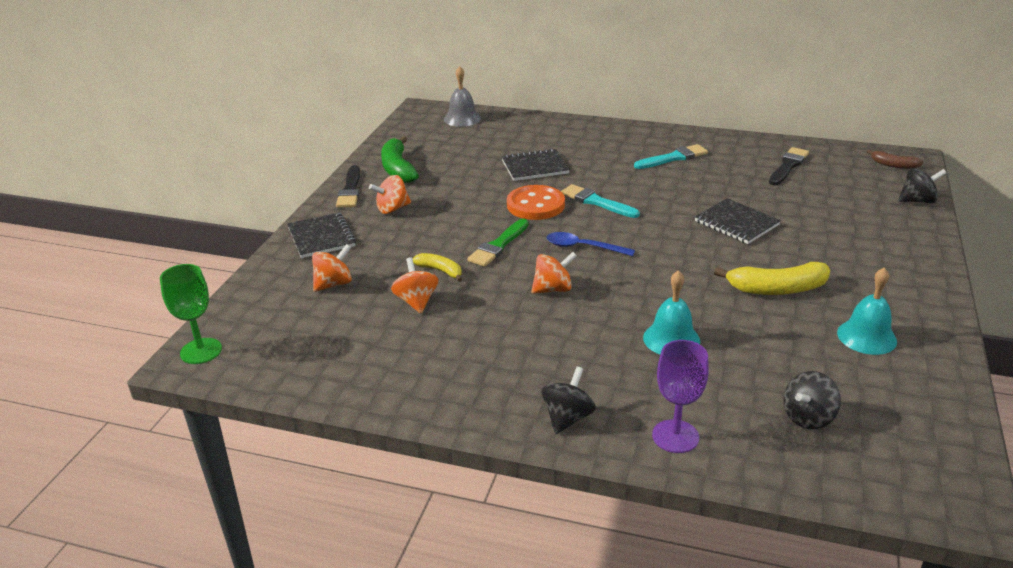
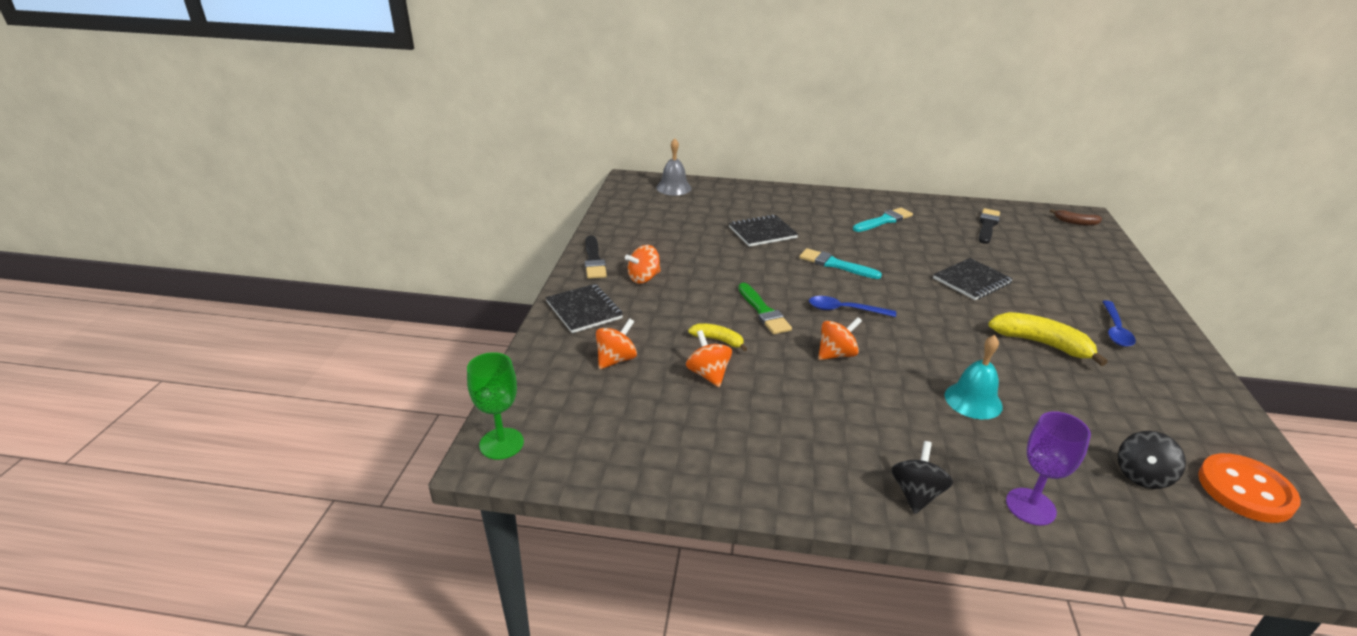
camera: 10 degrees left, 0 degrees up
(398, 169) = (632, 238): green banana -> none
(498, 245) = (763, 311): green brush -> green brush turned 45 degrees counterclockwise
(535, 205) = (780, 269): orange button -> orange button (1245, 490)
(736, 223) = (971, 281): black notebook -> black notebook turned 75 degrees counterclockwise
(777, 289) = (1041, 344): yellow banana -> yellow banana turned 135 degrees counterclockwise
(866, 336) = (1146, 387): turquoise bell -> none
(868, 279) = (1115, 330): none -> blue spoon
(917, 201) = (1114, 254): black spinning top -> none

